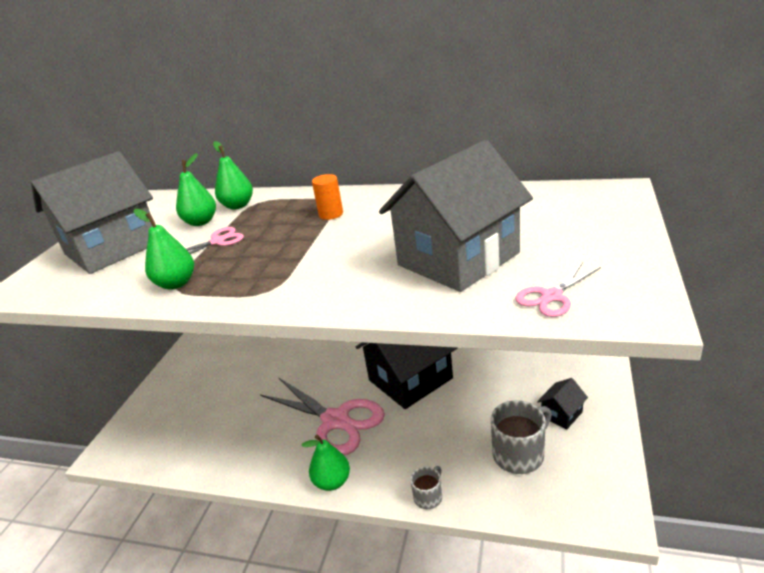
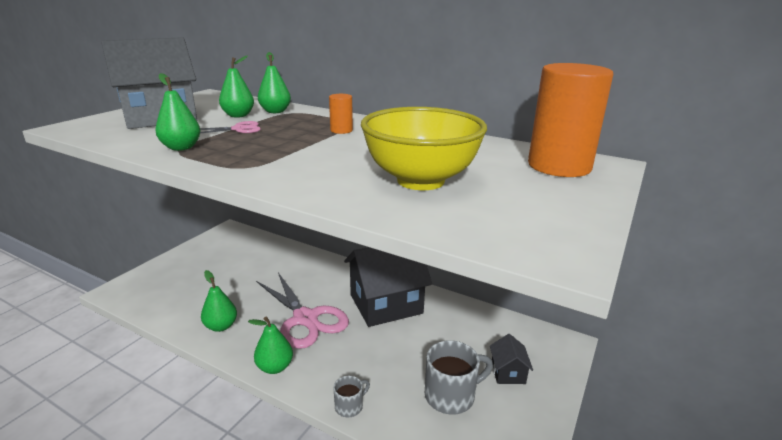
camera: 10 degrees right, 5 degrees down
(250, 456) = (221, 326): none -> green pear
(458, 259) = (420, 180): grey house -> yellow bowl
(551, 296) = (483, 226): pink scissors -> none
(561, 414) = (508, 372): black house -> black house turned 60 degrees counterclockwise
(576, 205) = (559, 166): none -> orange cylinder

